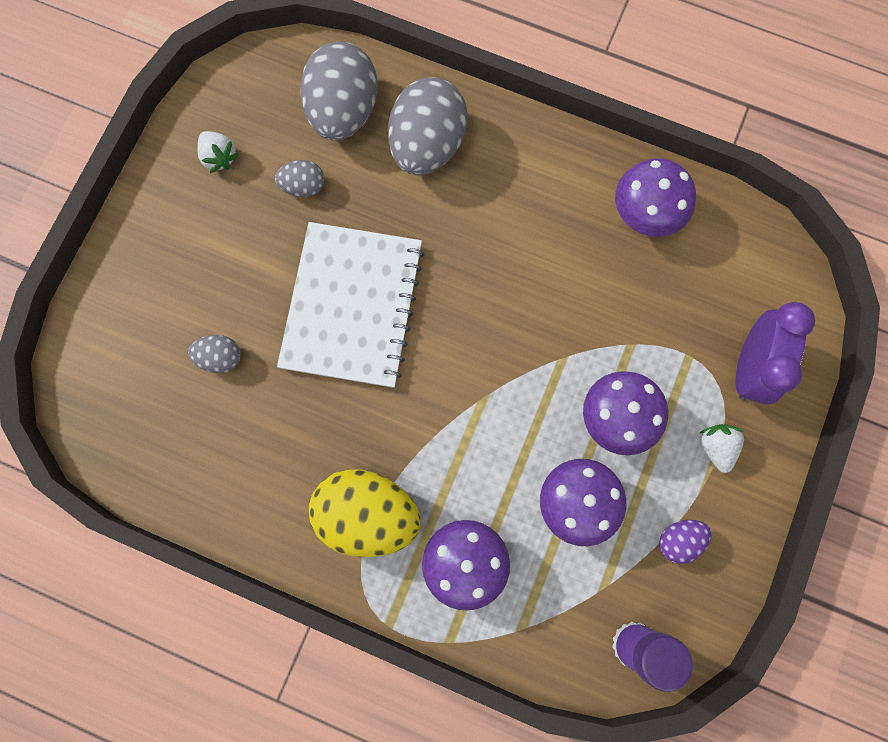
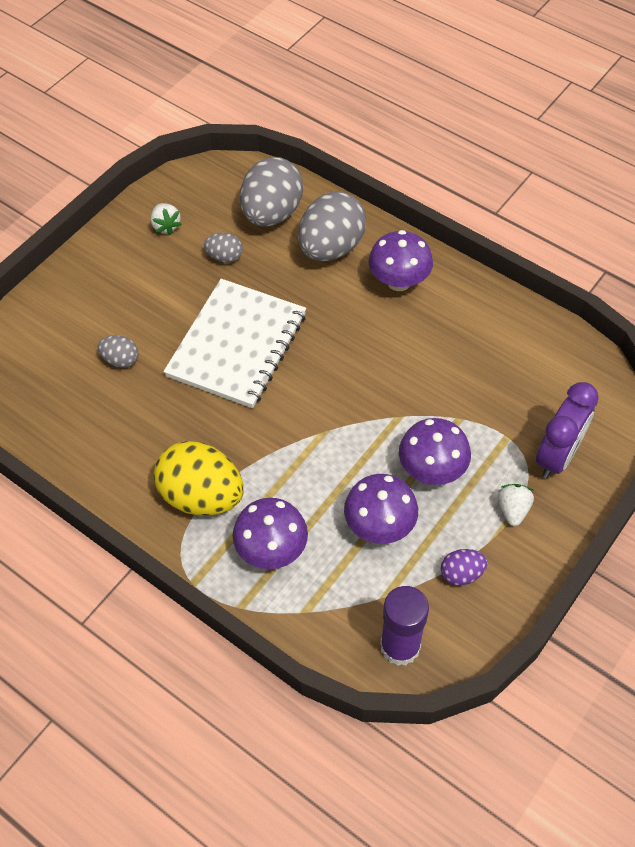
camera: 15 degrees right, 20 degrees down
(645, 214) = (496, 328): purple mushroom -> purple mushroom (399, 281)

